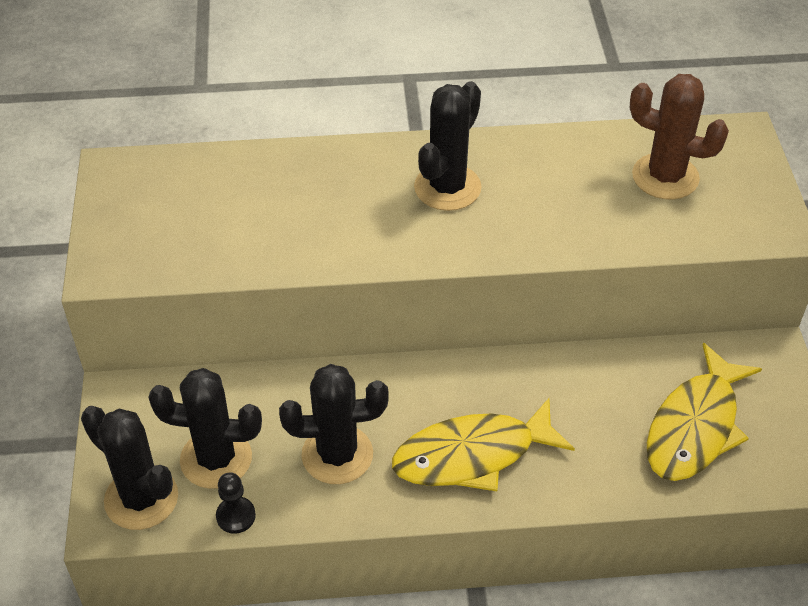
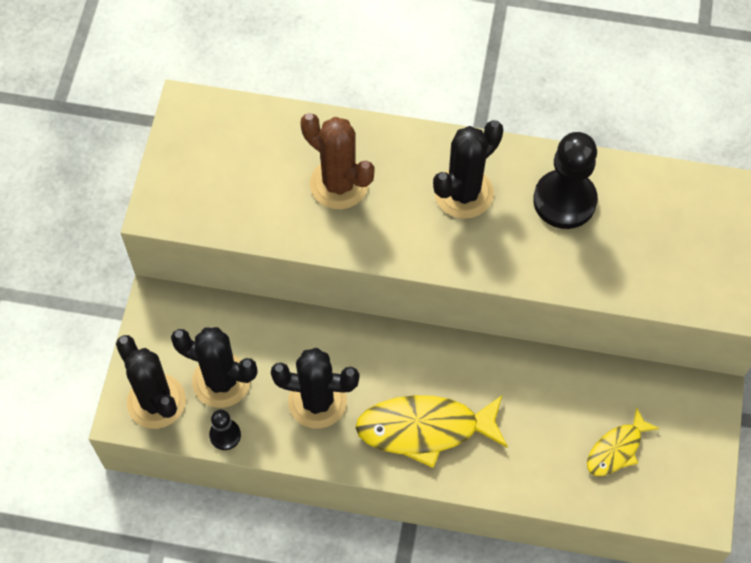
camera: 15 degrees right, 15 degrees up
(558, 174) = (564, 201): none -> black pawn
(665, 177) = (657, 226): brown cactus -> brown cactus (339, 184)
(695, 426) = (617, 449): yellow fish -> yellow fish, size x0.57

